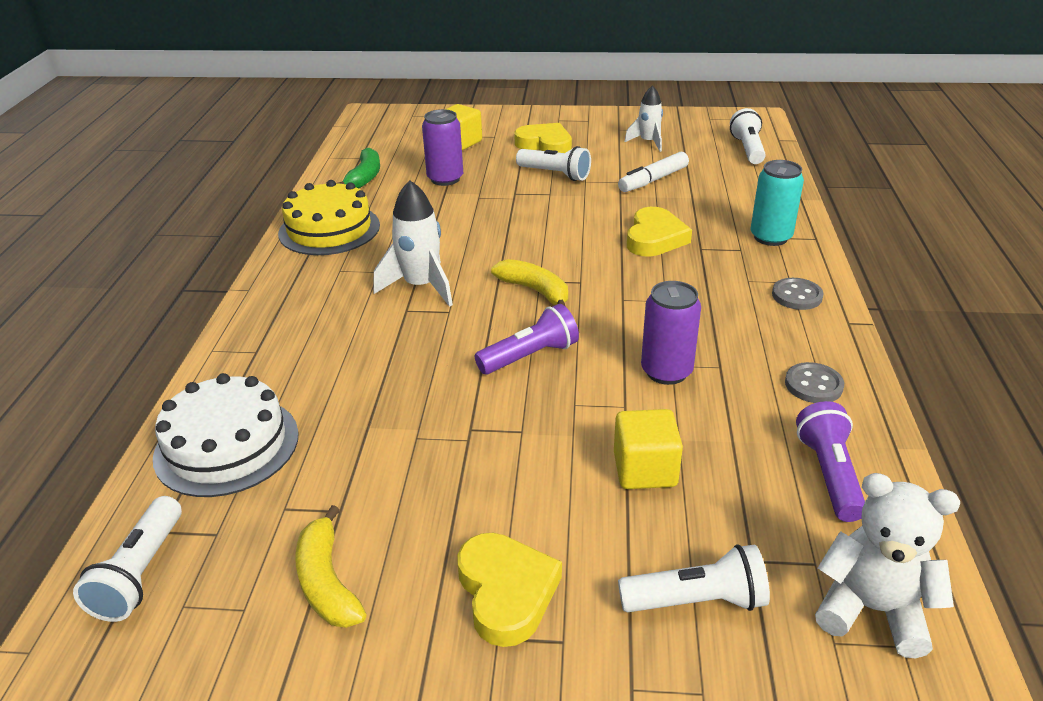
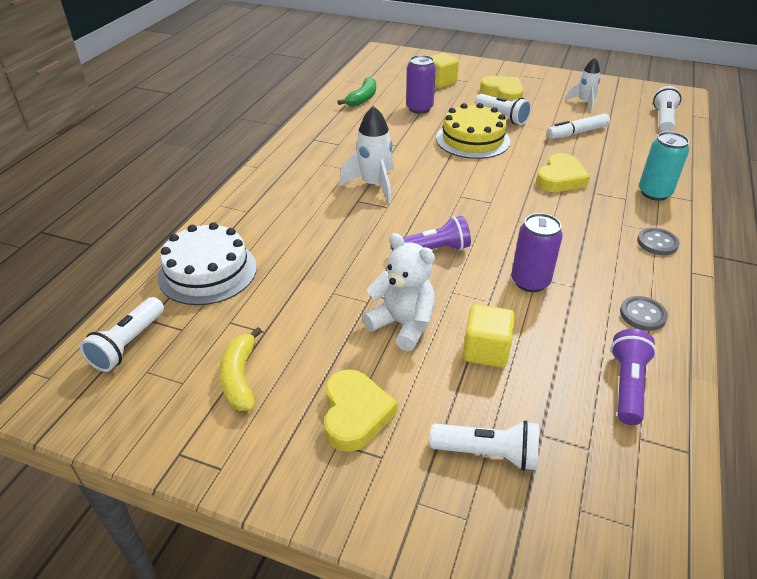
camera: 15 degrees right, 5 degrees up
(329, 229) = (325, 133): yellow cake -> yellow cake (473, 139)
(535, 291) = (454, 203): yellow banana -> none
(872, 609) = (619, 493): white teddy bear -> white teddy bear (402, 324)

